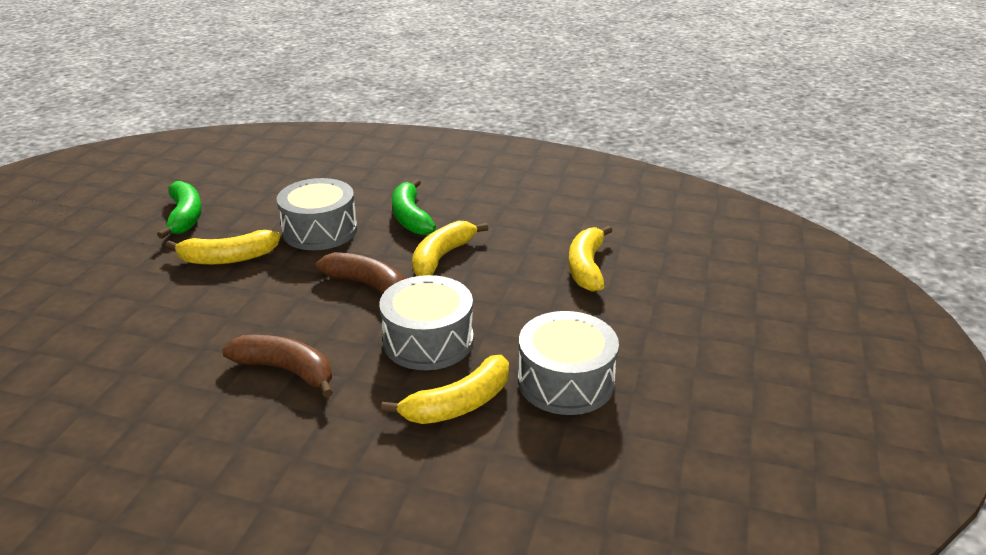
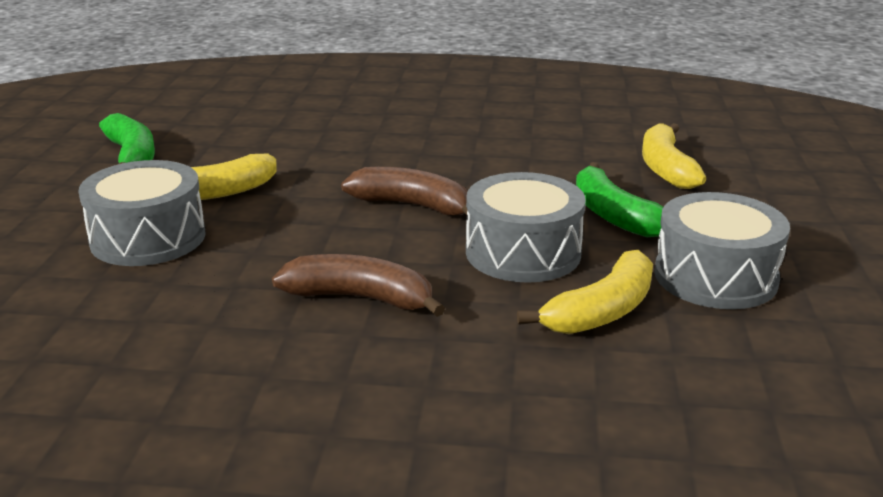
camera: 10 degrees left, 5 degrees down
(320, 230) = (318, 157): grey drum -> grey drum (148, 238)
(410, 217) = (424, 137): green banana -> green banana (613, 215)
(442, 257) = (487, 171): yellow banana -> none

